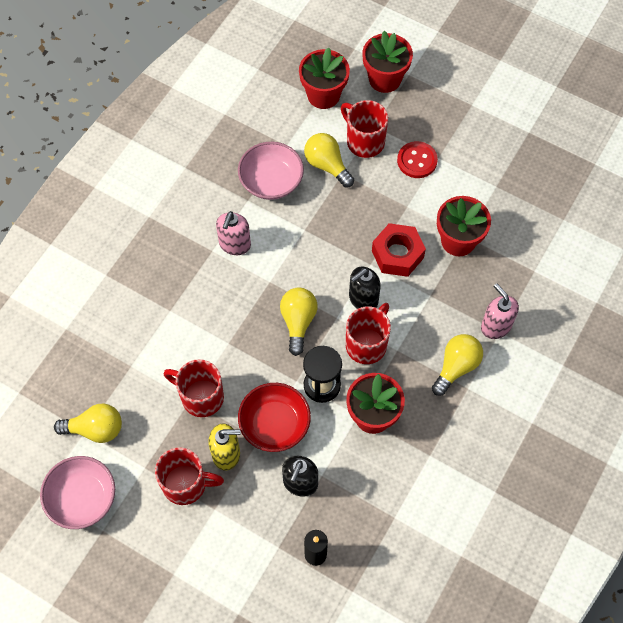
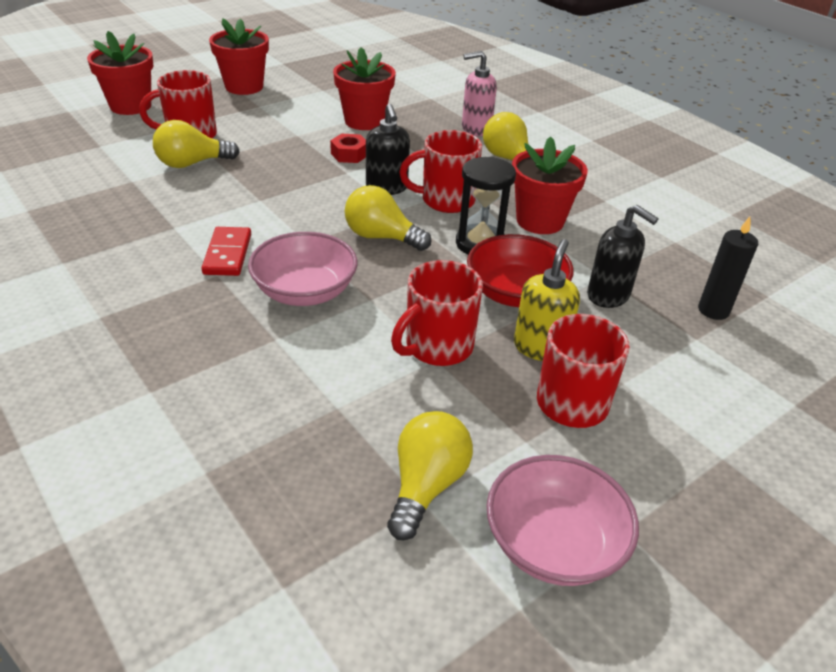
camera: 70 degrees left, 25 degrees down
(234, 244) = (227, 254): pink soap dispenser -> red domino
(271, 181) = (167, 203): pink bowl -> pink bowl (305, 291)
(323, 95) = (99, 142): red flower pot -> red flower pot (244, 87)
(367, 344) = (446, 200): red mug -> red mug turned 60 degrees counterclockwise
(397, 254) = (349, 154): red nut -> red nut, size x0.59
(417, 161) = (249, 116): red button -> none

